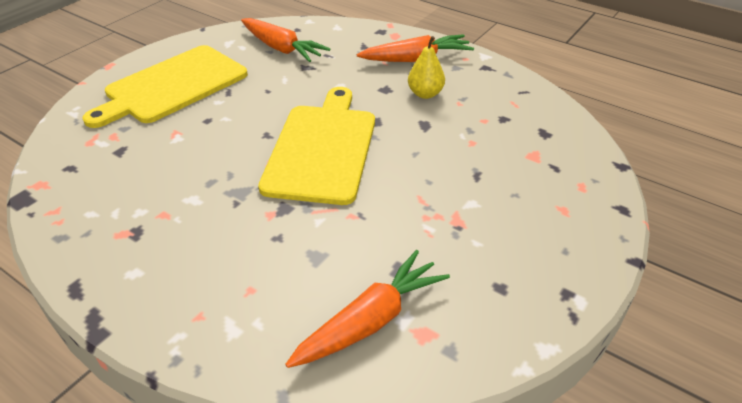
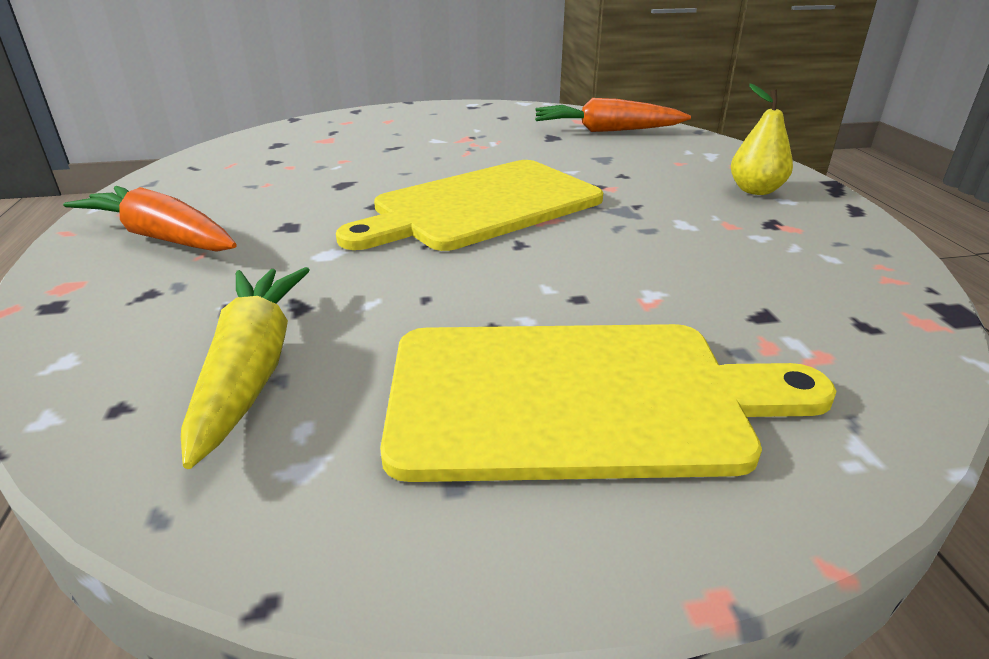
camera: 135 degrees left, 10 degrees down
(282, 48) = (252, 368): orange carrot -> yellow carrot
(425, 94) = (269, 202): yellow pear -> yellow pear (755, 190)

